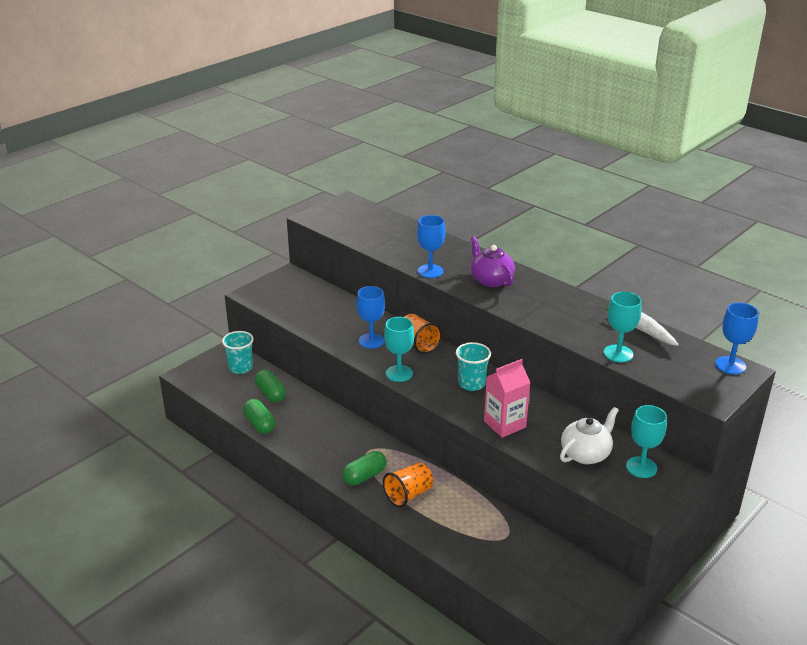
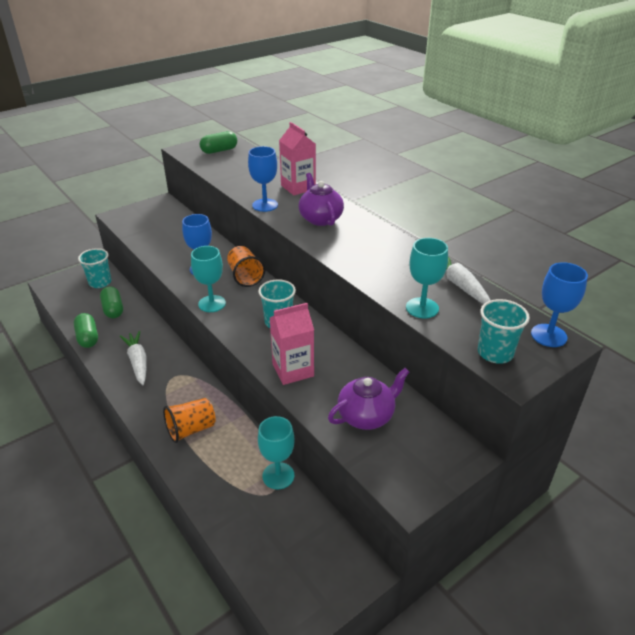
camera: 10 degrees right, 5 degrees up
(324, 441) = (138, 362): none -> white carrot
(364, 476) = (157, 403): green capsule -> green capsule (219, 150)
(453, 249) = (298, 187): none -> pink carton
(586, 454) = (366, 416): white teapot -> purple teapot
(641, 467) = (424, 440): turquoise goblet -> turquoise goblet (278, 476)
(691, 384) = (495, 353): none -> turquoise cup

